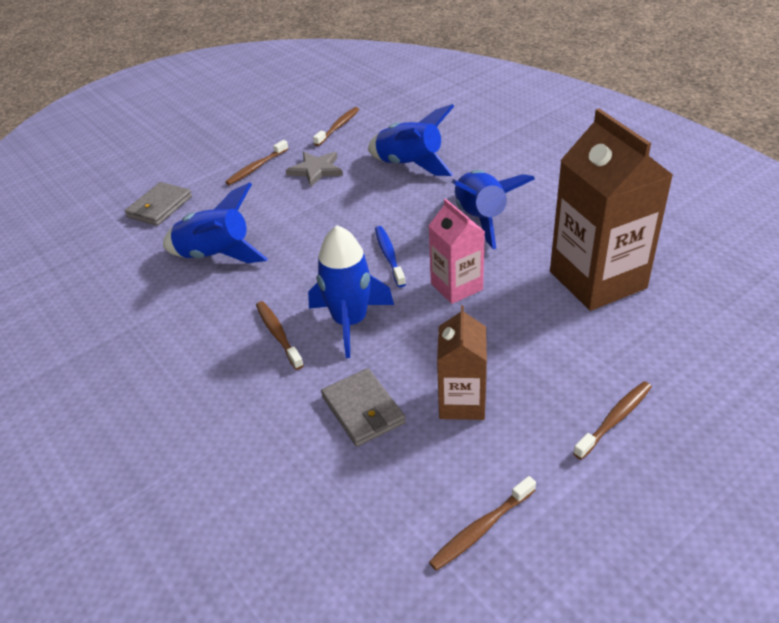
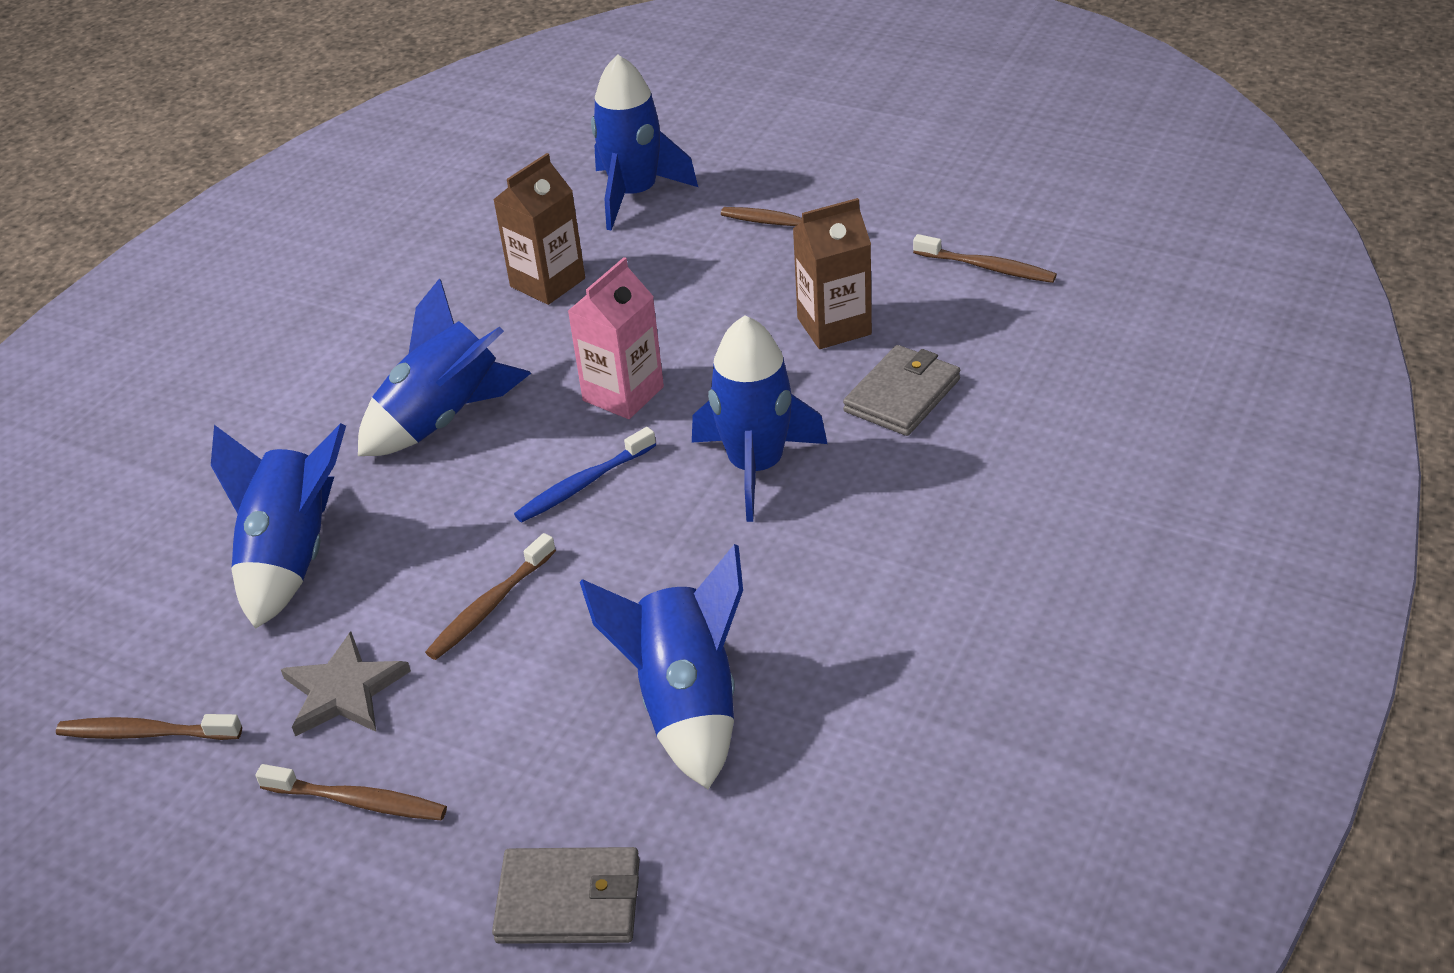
camera: 115 degrees left, 0 degrees up
(278, 334) = (827, 529): brown toothbrush -> brown toothbrush (490, 606)
(597, 280) = (547, 282): brown carton -> brown carton, size x0.56
(699, 346) = (635, 194): none -> blue rocket

